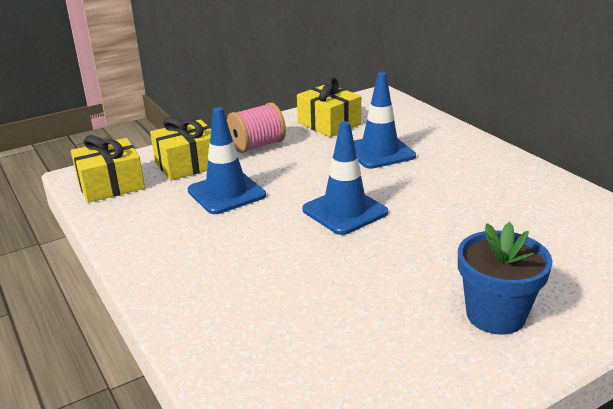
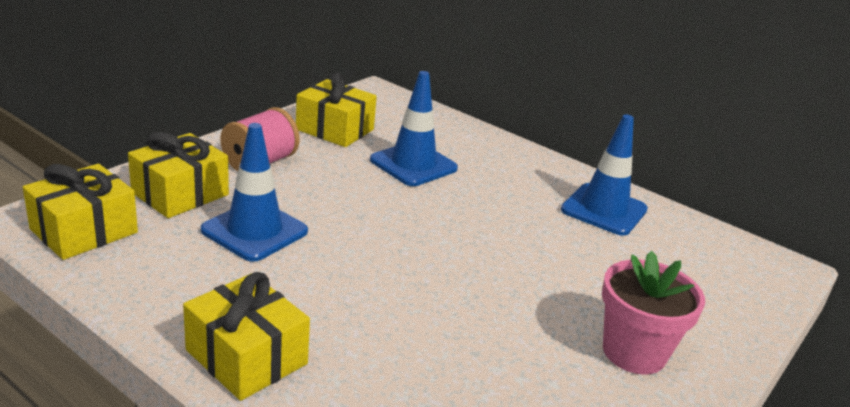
camera: 25 degrees left, 0 degrees up
(172, 278) = (246, 357): none -> yellow gift
(345, 211) = (413, 243): blue traffic cone -> blue traffic cone (604, 210)
(495, 315) = (634, 352): blue flower pot -> pink flower pot

